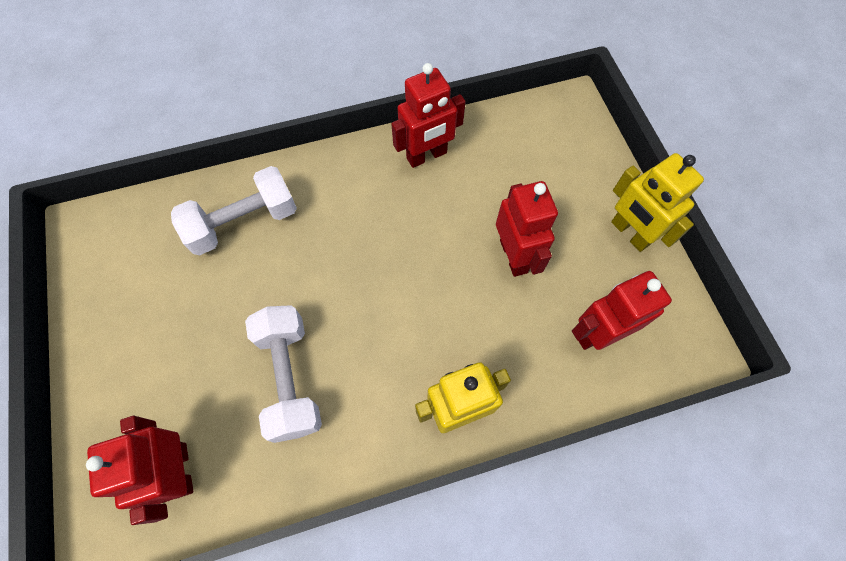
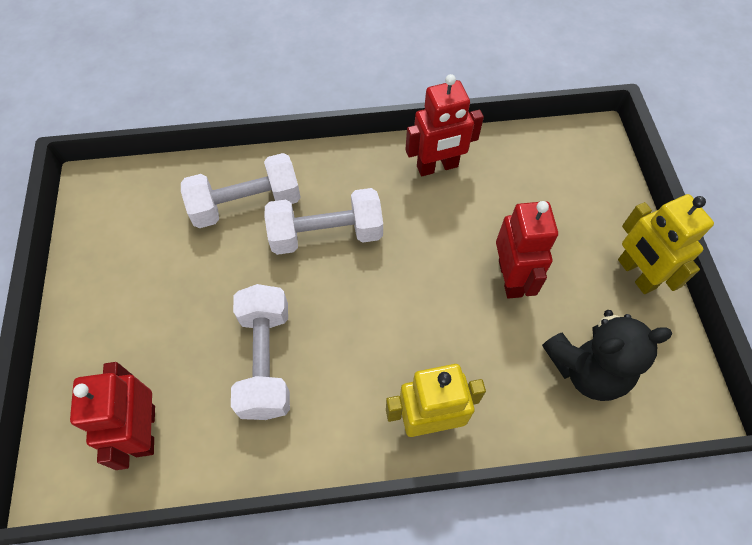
camera: 10 degrees right, 5 degrees down
(329, 241) = (326, 234): none -> white dumbbell
(598, 333) = (587, 369): red robot -> black teddy bear

